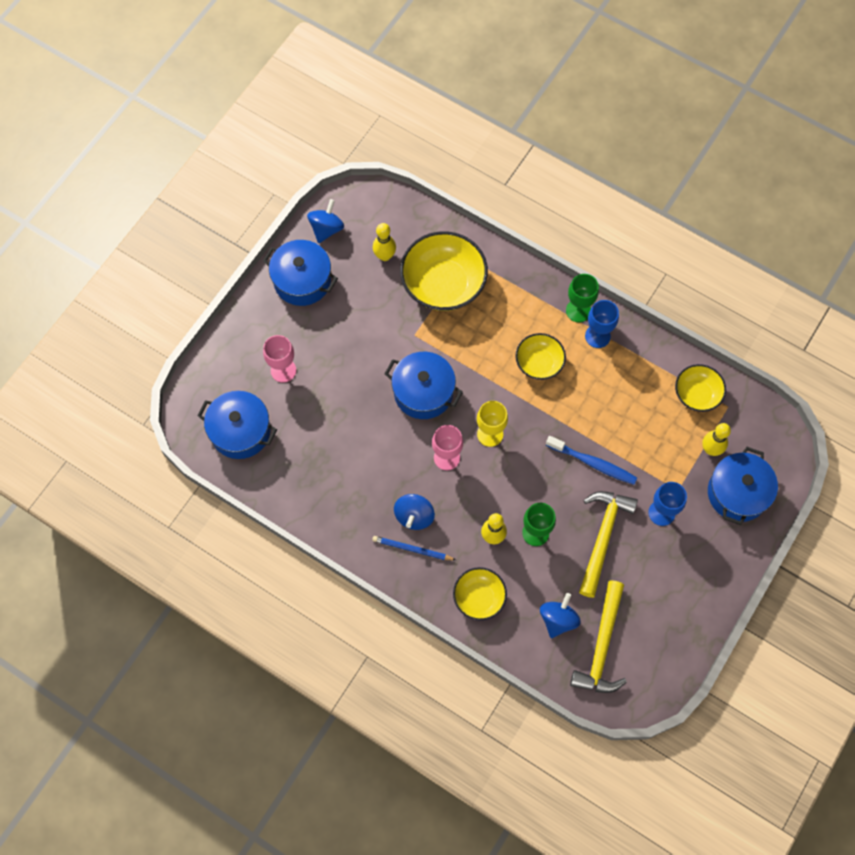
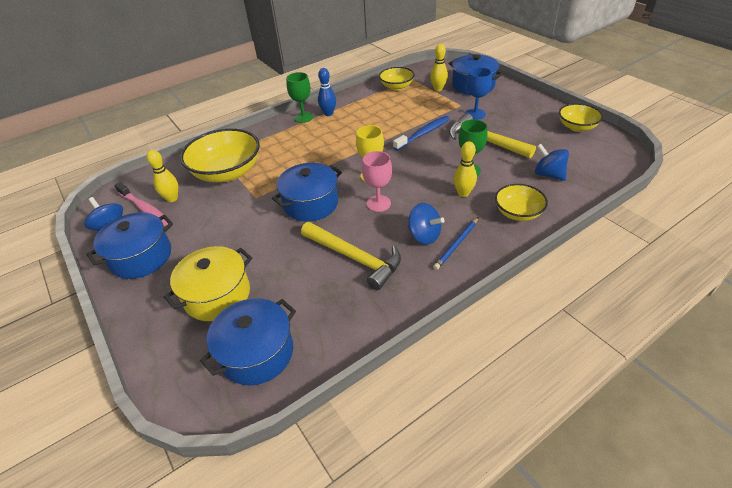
camera: 65 degrees left, 25 degrees down
(283, 370) = (217, 295): pink goblet -> yellow pot
(362, 240) = (145, 208): none -> pink toothbrush
(539, 363) = (329, 141): yellow bowl -> yellow bowl (577, 127)
(597, 336) = (328, 113): blue goblet -> blue bowling pin
(601, 646) = (576, 158): yellow hammer -> yellow hammer (354, 258)

